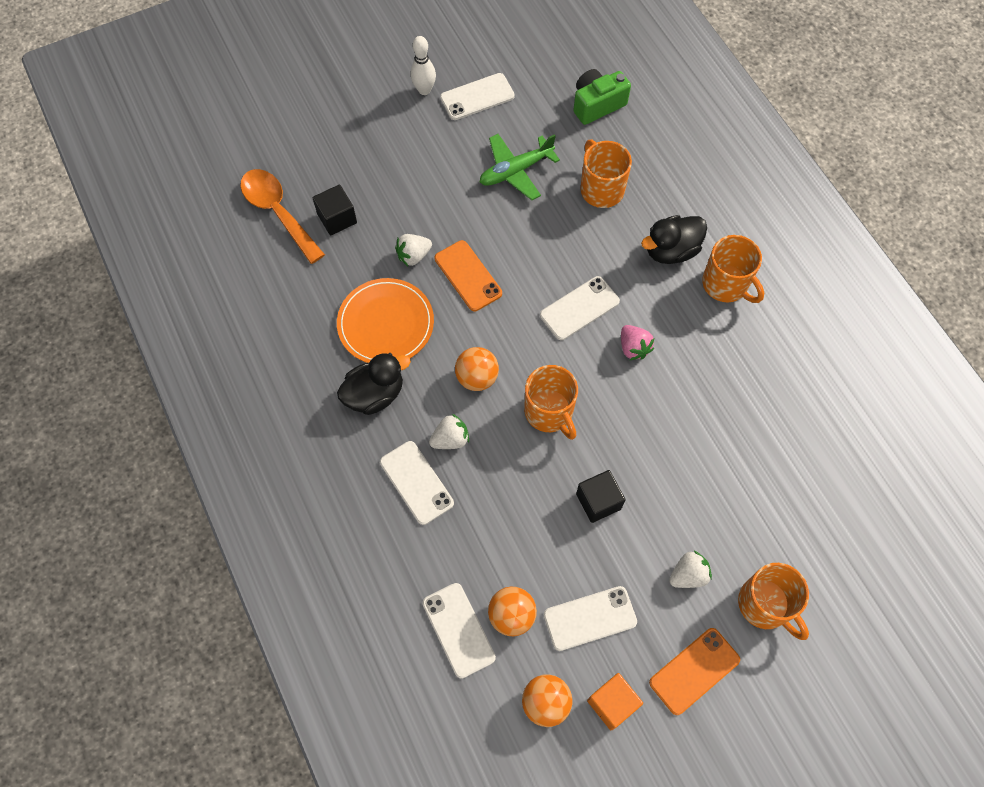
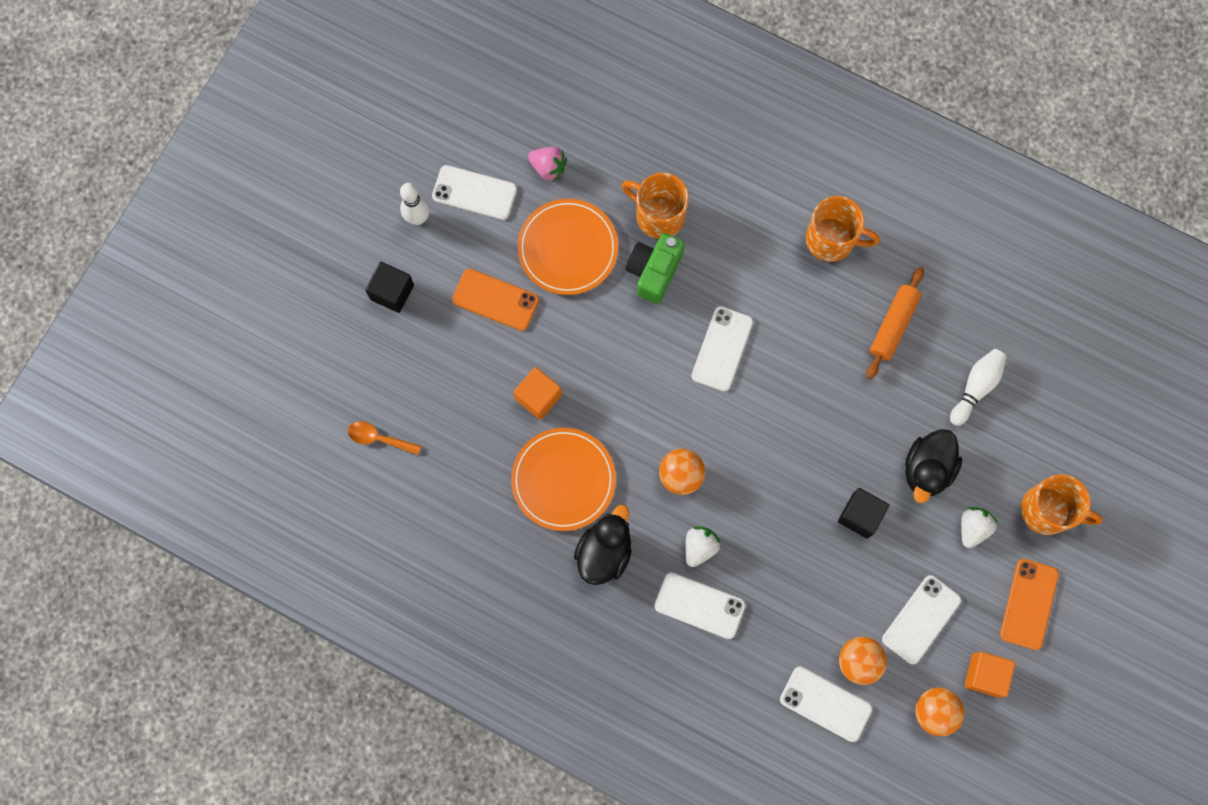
camera: 35 degrees left, 10 degrees up
(278, 212) = (378, 438): orange spoon -> orange spoon, size x0.54
(337, 218) = (439, 407): black cube -> black cube (392, 292)
(413, 256) = (538, 397): white strawberry -> orange cube
(468, 276) = (602, 384): orange phone -> orange phone (495, 300)
(477, 97) = (474, 193): white phone -> white phone turned 75 degrees clockwise
(515, 171) = (568, 248): green plane -> orange plate
(549, 412) = (764, 464): orange mug -> none
(597, 104) = (593, 128): green camera -> green camera (654, 272)
(633, 348) = (794, 355): pink strawberry -> pink strawberry (548, 168)
(671, 250) = (762, 238): black duck -> black duck (927, 469)
(732, 376) = (893, 325): none -> orange rolling pin
(770, 466) = (976, 387): none -> white bowling pin

